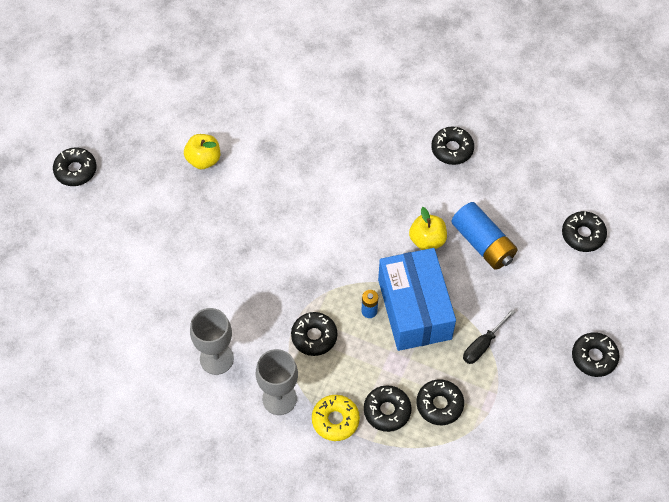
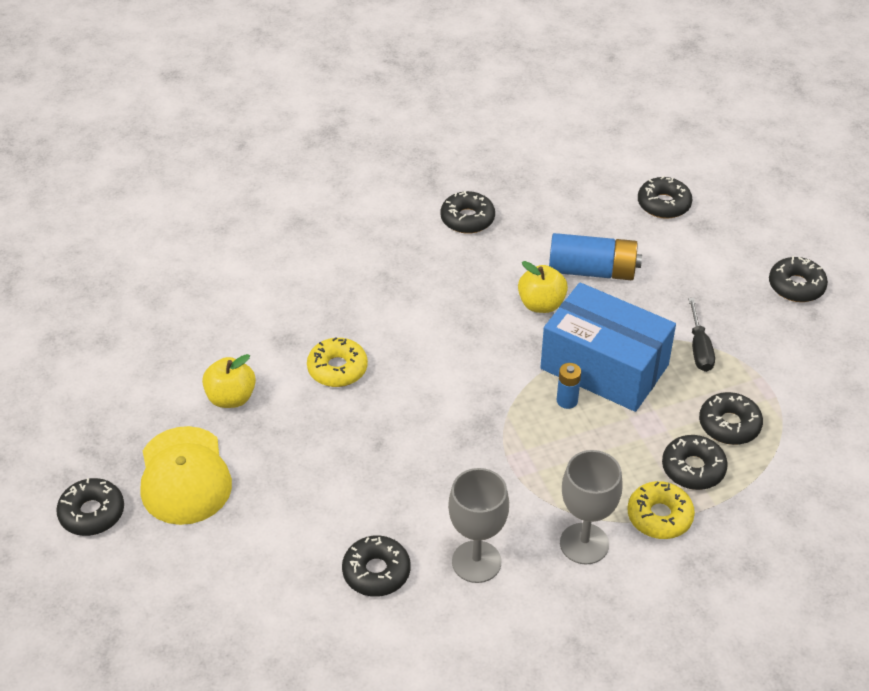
camera: 45 degrees left, 15 degrees down
(136, 186) = (184, 476): none -> yellow cap
(273, 187) = (337, 369): none -> yellow donut
(314, 336) = (545, 463): black donut -> black donut (376, 572)

